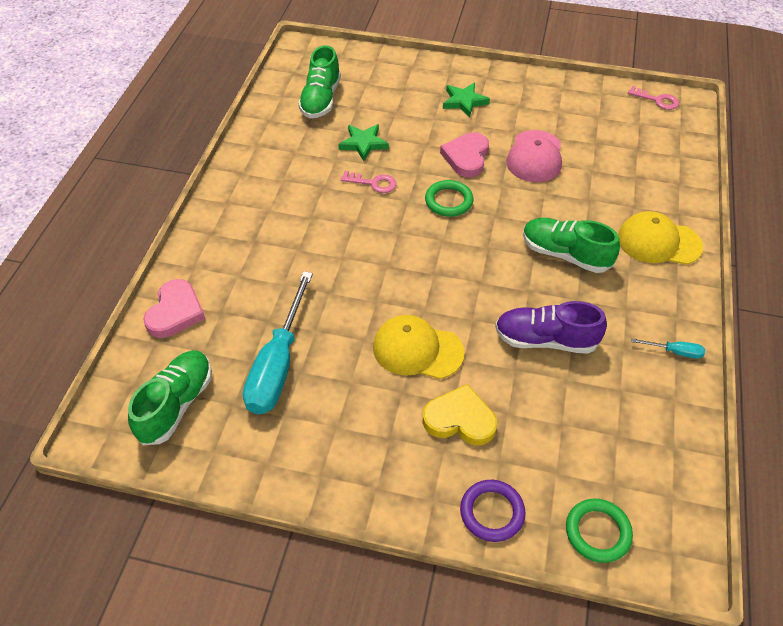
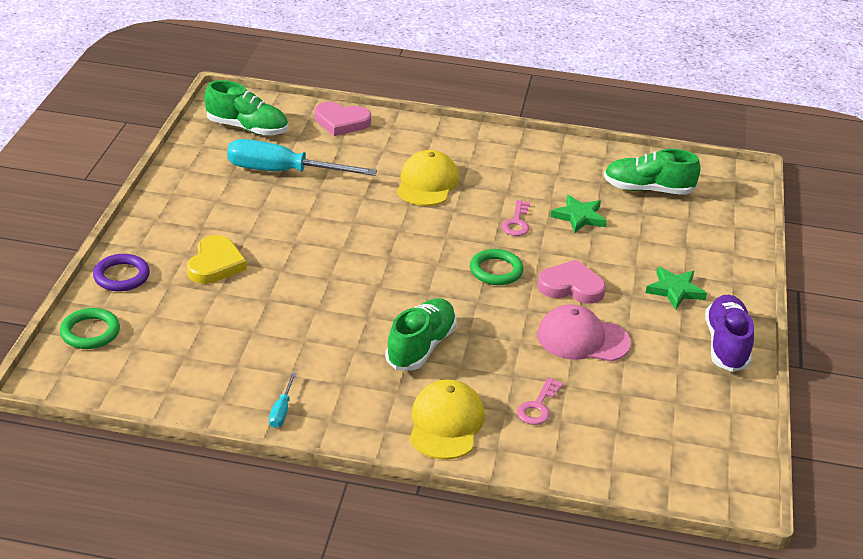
camera: 85 degrees right, 15 degrees down
(417, 350) = (294, 244): yellow cap -> yellow cap (427, 183)
(545, 340) = (302, 322): purple shoe -> purple shoe (726, 345)
(657, 100) = (731, 465): pink key -> pink key (538, 406)

